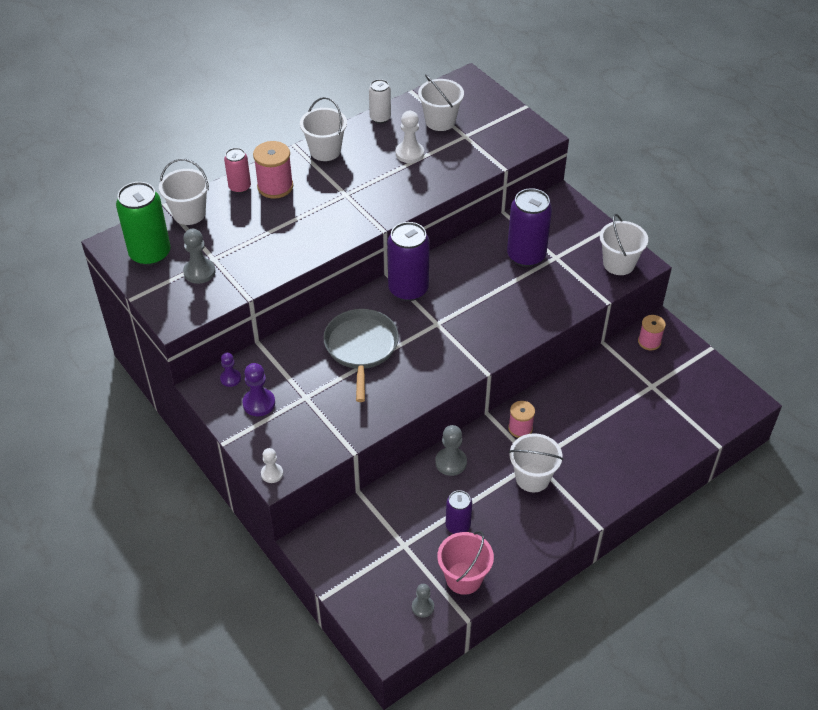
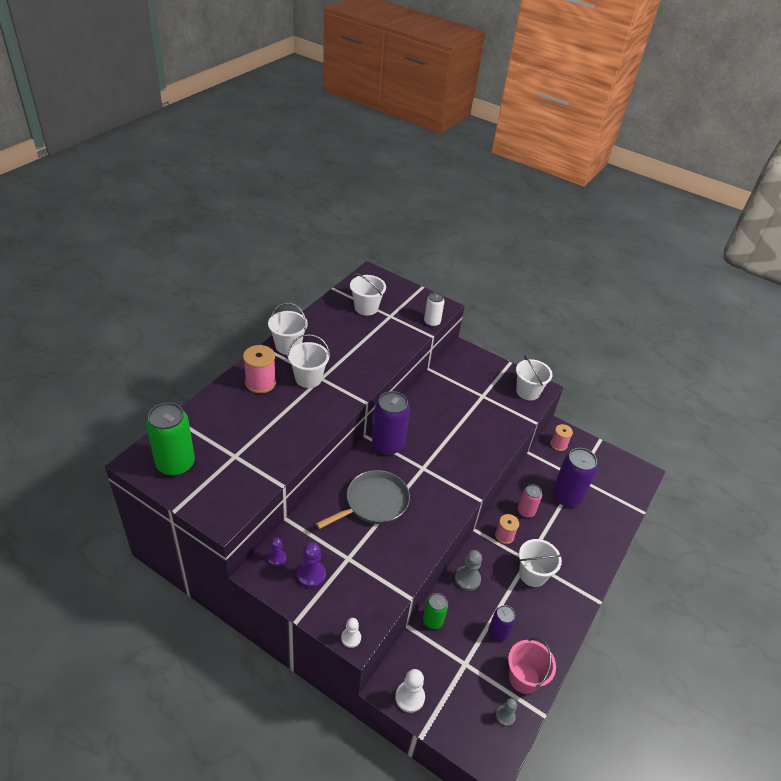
camera: 25 degrees left, 5 degrees down
(189, 213) = (196, 420): white bucket -> white bucket (308, 378)
(199, 272) = (227, 471): grey pawn -> none
(240, 187) = (230, 389): pink can -> pink can (526, 511)
(361, 348) = (374, 503): grey pan -> grey pan turned 75 degrees clockwise
(380, 118) = (319, 312): white can -> white can (432, 322)
(389, 493) = (432, 621): none -> green can
(409, 153) = (355, 336): white pawn -> white pawn (409, 697)
(526, 255) = (461, 399): purple can -> purple can (566, 496)

